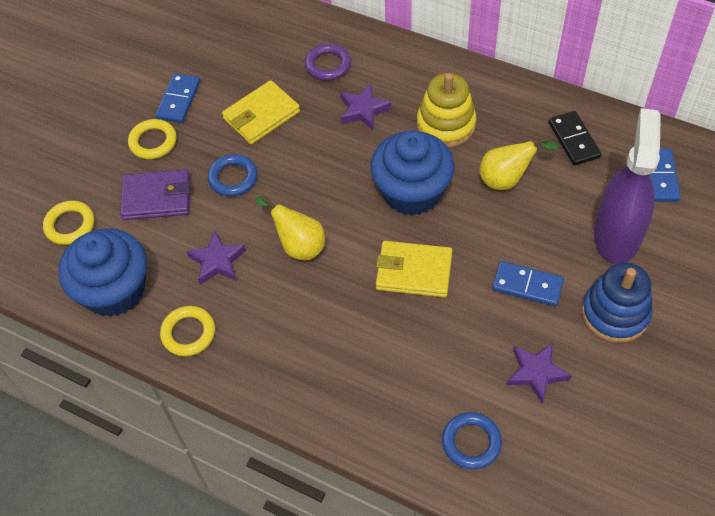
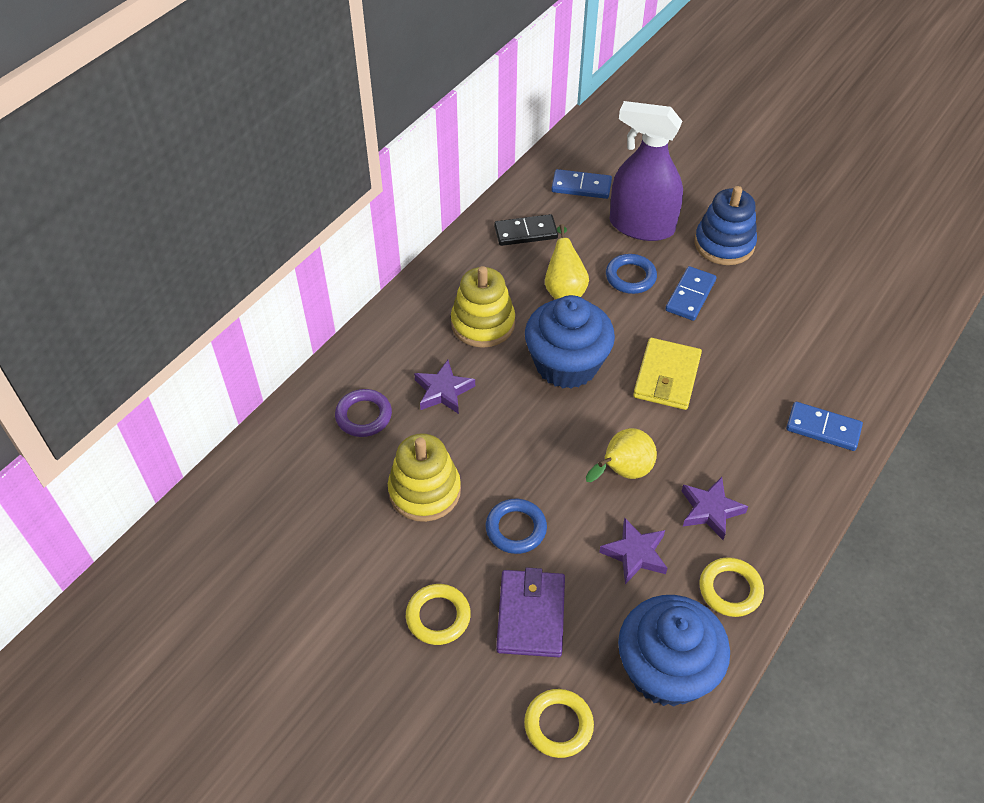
camera: 85 degrees left, 5 degrees down
(178, 100) = (373, 582): blue domino -> blue domino (823, 428)
(261, 115) = (424, 491): yellow wallet -> yellow stacking toy
(471, 442) = (853, 362): blue ring -> blue ring (630, 277)
(536, 373) = (783, 306): purple star -> purple star (710, 510)

